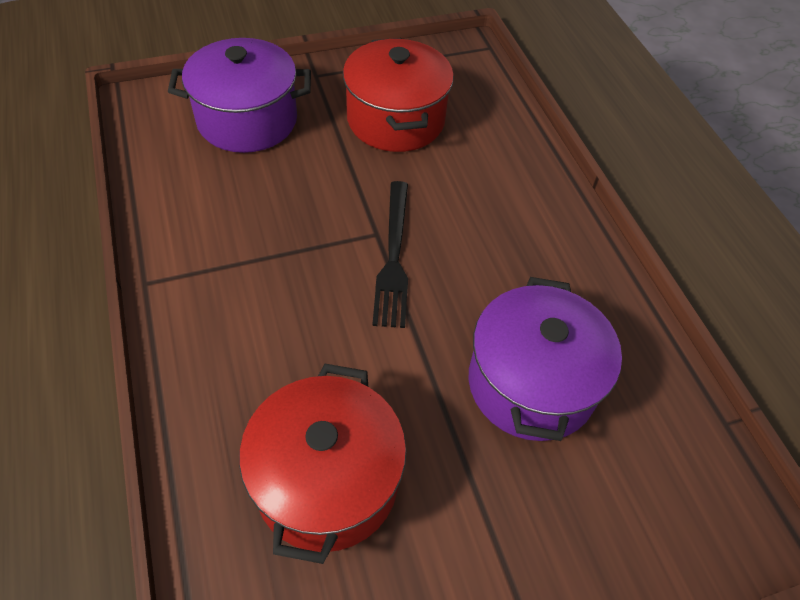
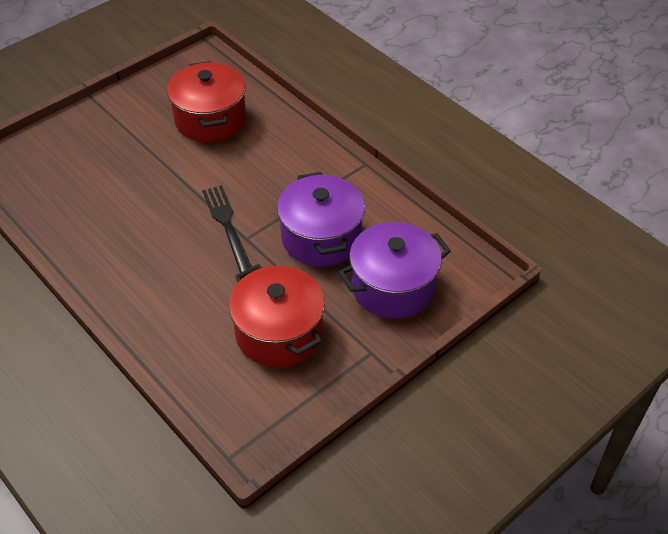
camera: 160 degrees right, 5 degrees down
(531, 383) = (118, 189): purple pot -> purple pot (321, 238)

